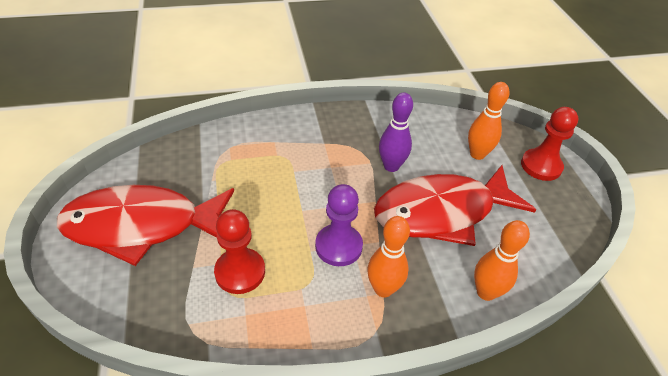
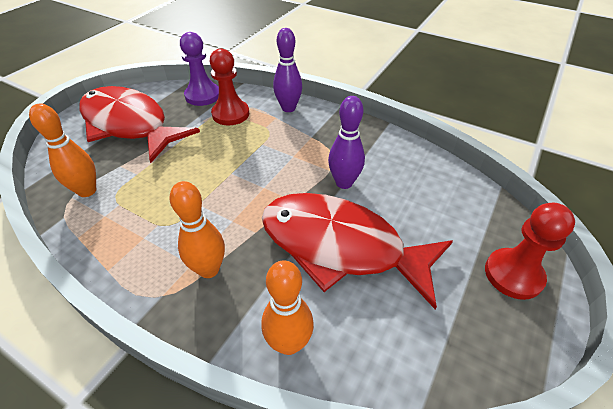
camera: 45 degrees right, 0 degrees up
(240, 272) = (139, 187): red pawn -> red pawn (230, 114)
(274, 127) = (288, 108): none -> purple bowling pin
(338, 246) = (221, 214): purple pawn -> purple pawn (203, 95)
(477, 154) = (446, 220): orange bowling pin -> orange bowling pin (87, 191)

